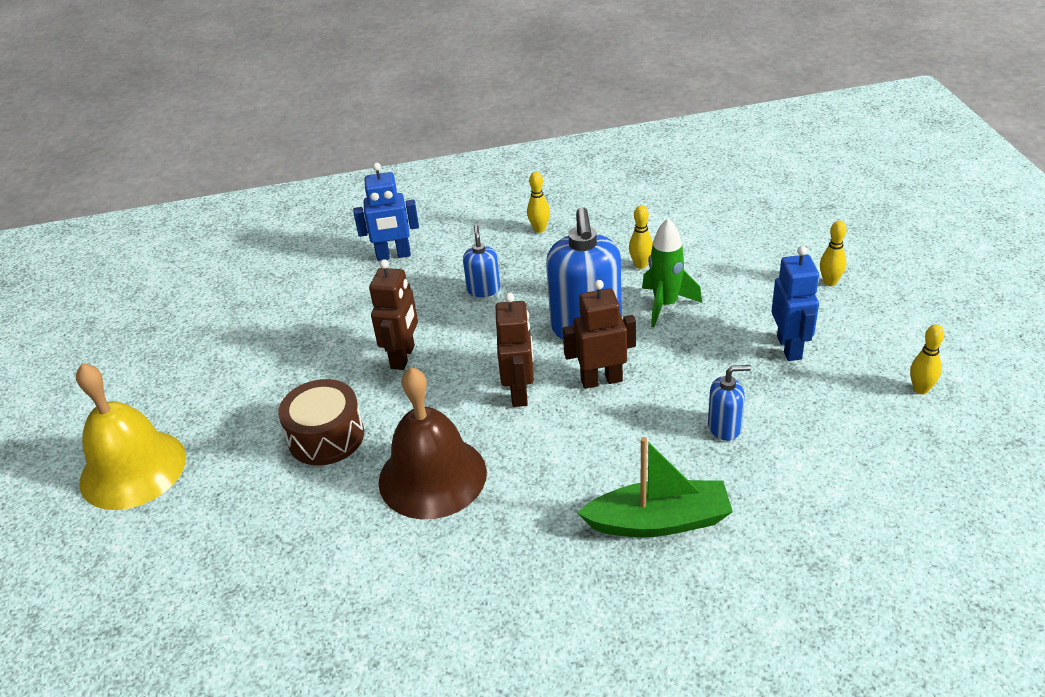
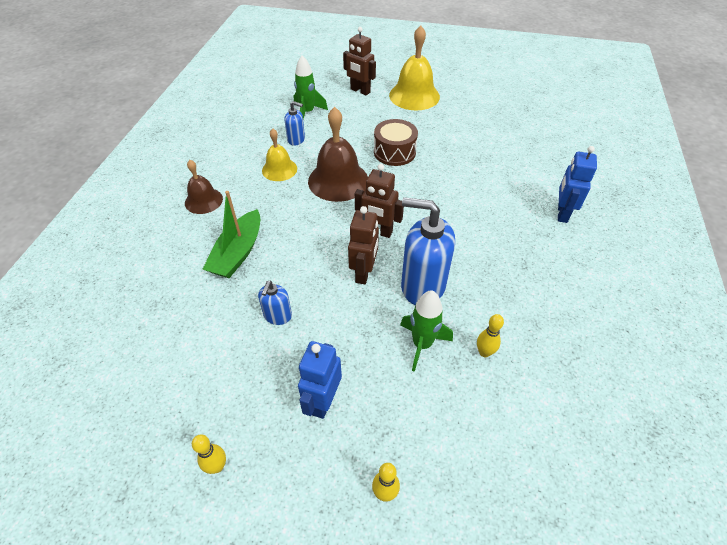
camera: 110 degrees right, 10 degrees up
(237, 611) = (307, 112): none -> green rocket
(403, 357) = (443, 192): brown robot -> brown robot (360, 91)
(441, 568) = (279, 169): none -> yellow bell
(483, 289) = (497, 247): blue soap dispenser -> blue soap dispenser (296, 140)
(539, 229) = (568, 305): yellow bowling pin -> none
(581, 636) = (203, 200): none -> brown bell
(789, 347) = (323, 401): blue robot -> blue robot turned 90 degrees clockwise

